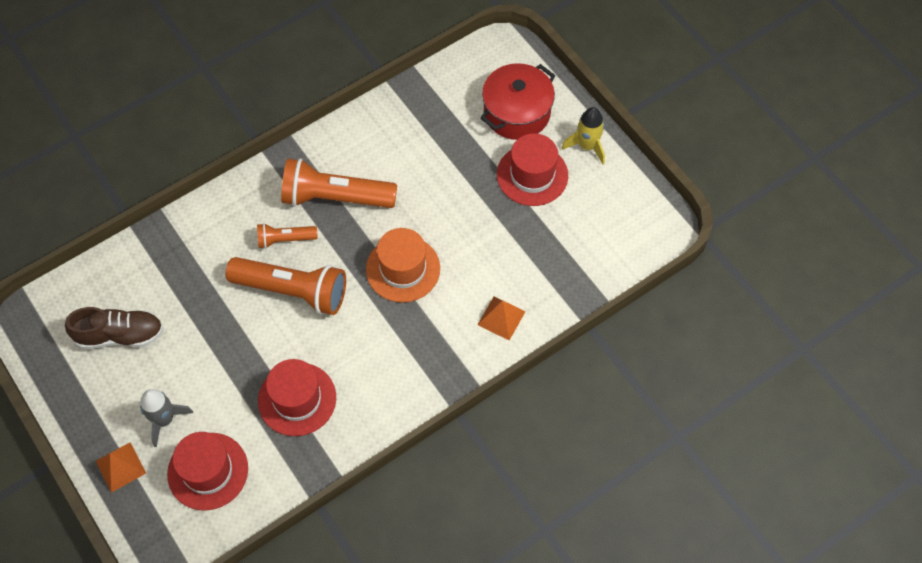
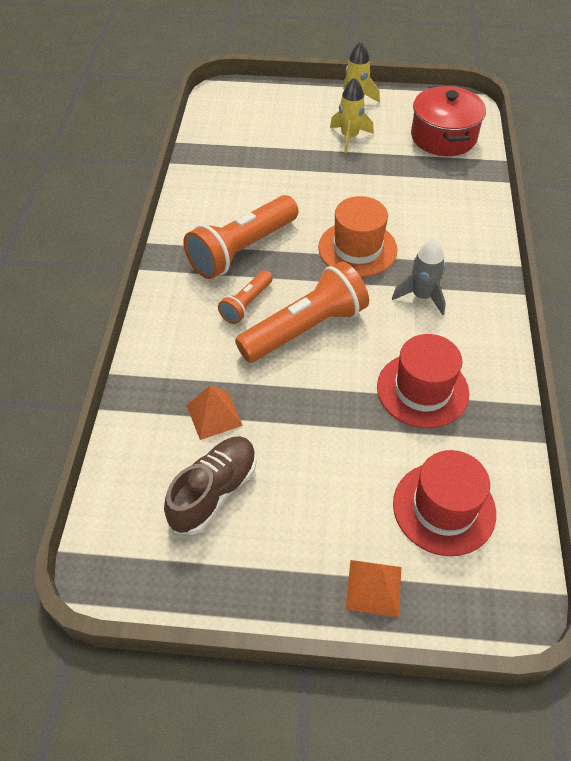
camera: 50 degrees left, 10 degrees down
(164, 420) = (351, 511): grey rocket -> grey rocket (421, 296)
(501, 318) = (461, 220): orange pyramid -> orange pyramid (214, 415)
(517, 113) = (286, 116): red pot -> red pot (443, 137)
(532, 175) = (349, 137): red hat -> yellow rocket

